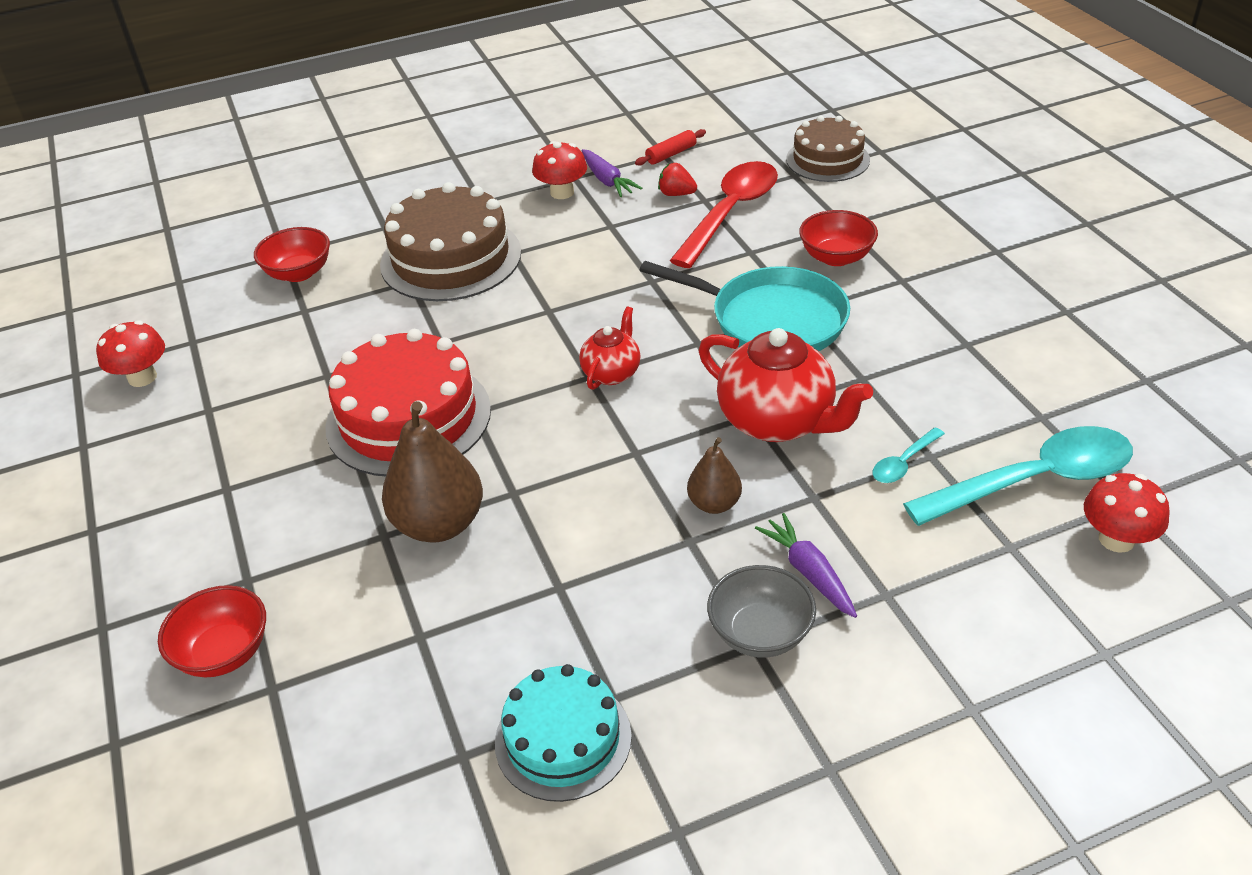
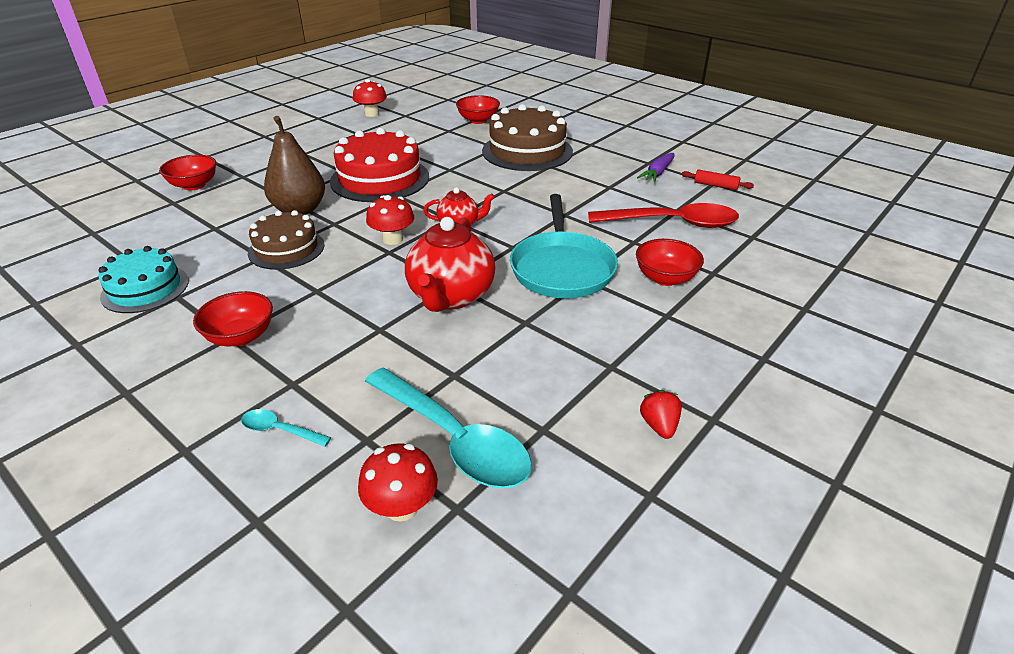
camera: 60 degrees right, 5 degrees down
(562, 192) = (627, 163): red mushroom -> red mushroom (392, 239)
(676, 194) = (671, 199): red strawberry -> red strawberry (659, 425)
(714, 504) = (354, 291): brown pear -> none
(760, 633) = (241, 336): grey bowl -> red bowl
(809, 572) = (303, 344): purple carrot -> none
(827, 159) = (792, 246): brown cake -> brown cake (286, 249)
(903, 463) = (437, 363): turquoise spoon -> turquoise spoon (279, 430)

